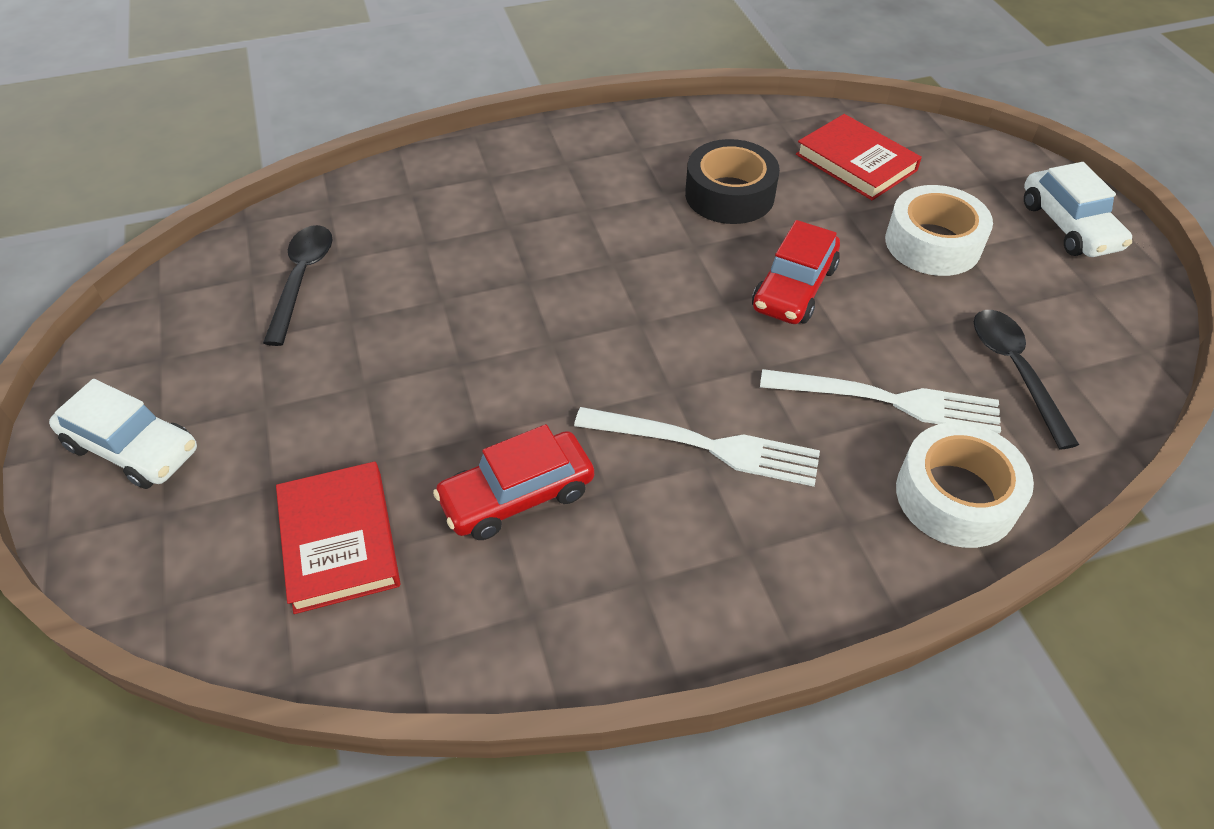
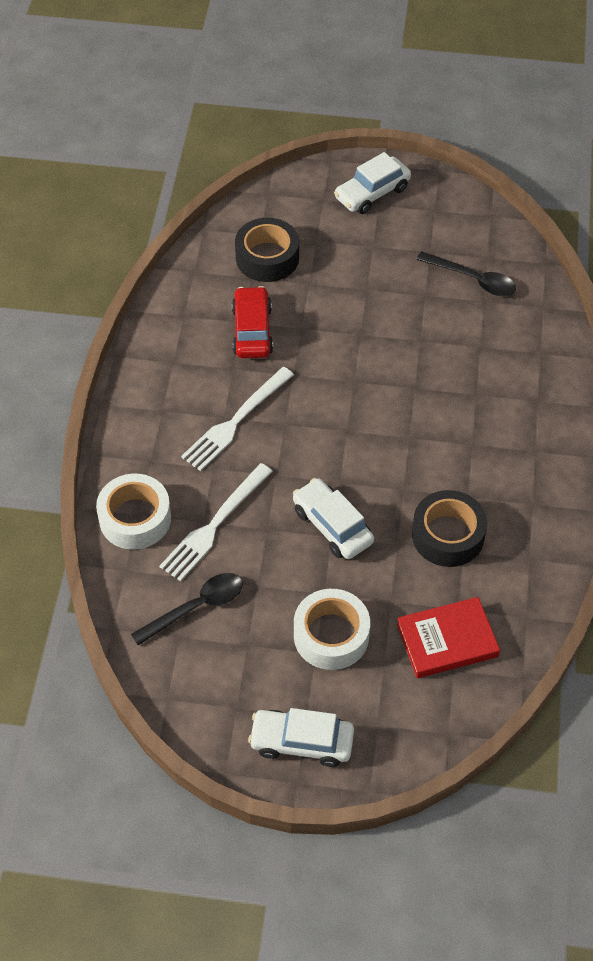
camera: 115 degrees right, 5 degrees up
(339, 540) = (267, 258): red book -> black tape
(794, 288) = (332, 526): red car -> white car
(1015, 371) = (196, 607): black spoon -> black spoon turned 45 degrees counterclockwise

